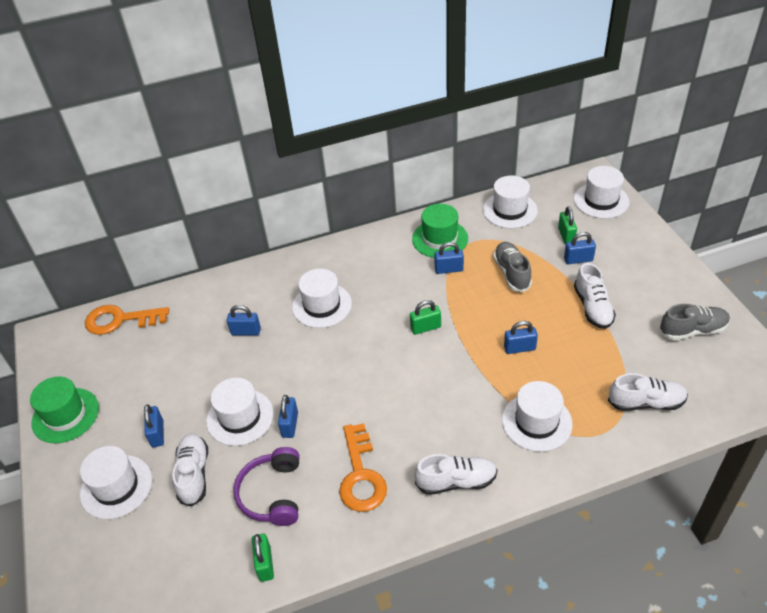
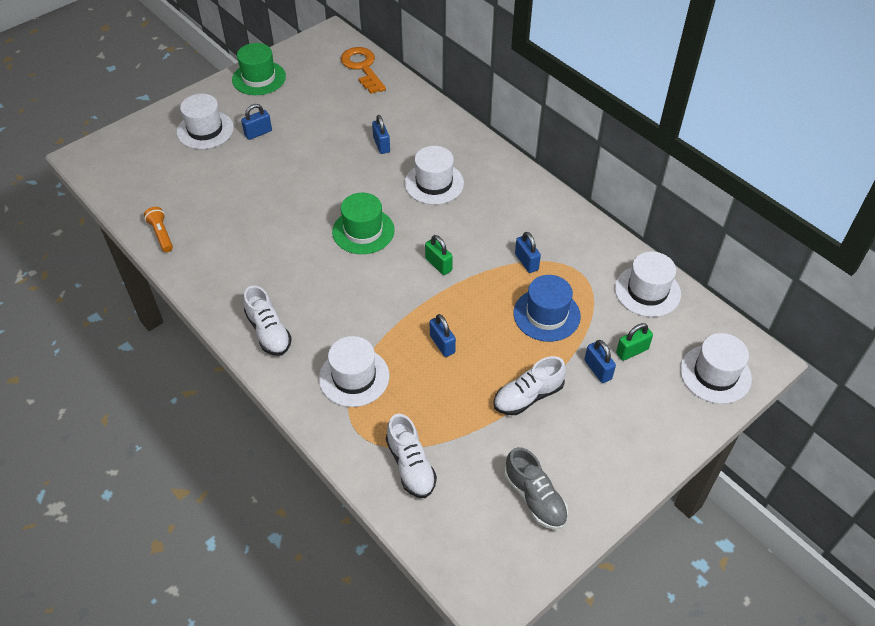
camera: 65 degrees right, 5 degrees up
(194, 474) = (228, 167): white shoe -> none
(240, 417) = (290, 173): white hat -> none
(265, 564) = (161, 234): green padlock -> orange flashlight
(272, 494) = (223, 217): purple headphones -> none
(290, 425) = (292, 206): blue padlock -> none
(361, 475) = (256, 266): orange key -> none
(440, 239) = (568, 243): green hat -> green hat (363, 231)
(511, 273) = (546, 315): grey shoe -> blue hat

